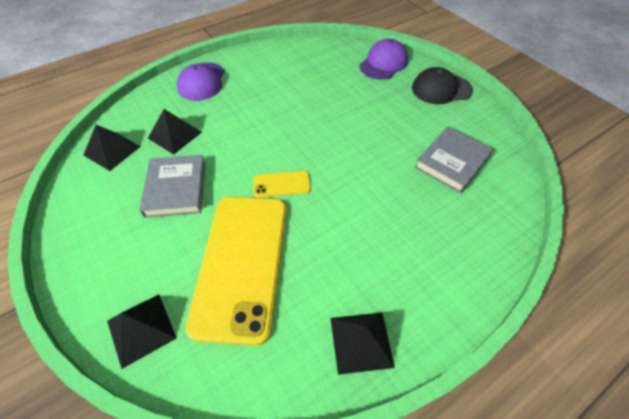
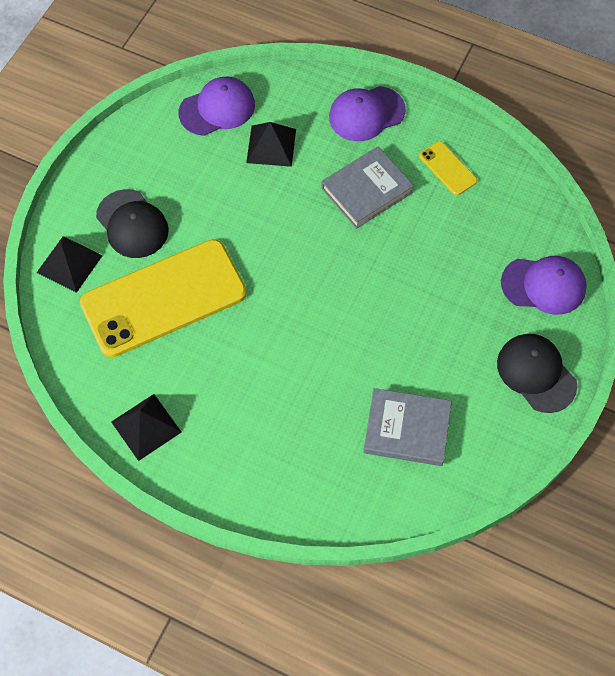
camera: 60 degrees right, 10 degrees up
(112, 150) = (217, 108): black pyramid -> purple cap
(151, 254) = (132, 224): none -> black cap
(176, 188) = (208, 194): grey book -> grey book (367, 190)
(282, 184) = (269, 280): yellow phone -> yellow phone (447, 168)

